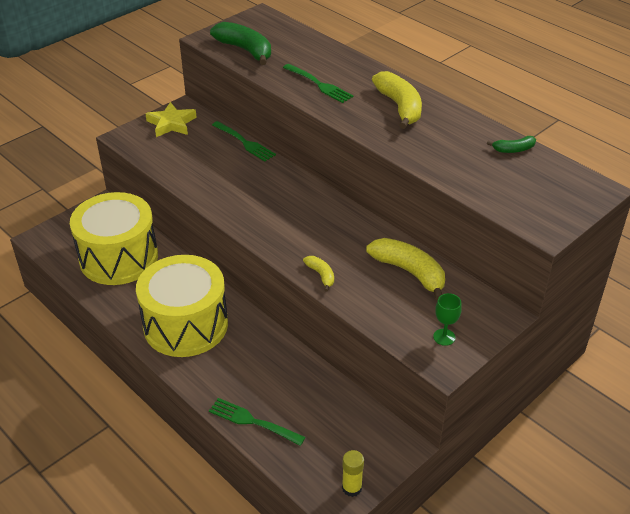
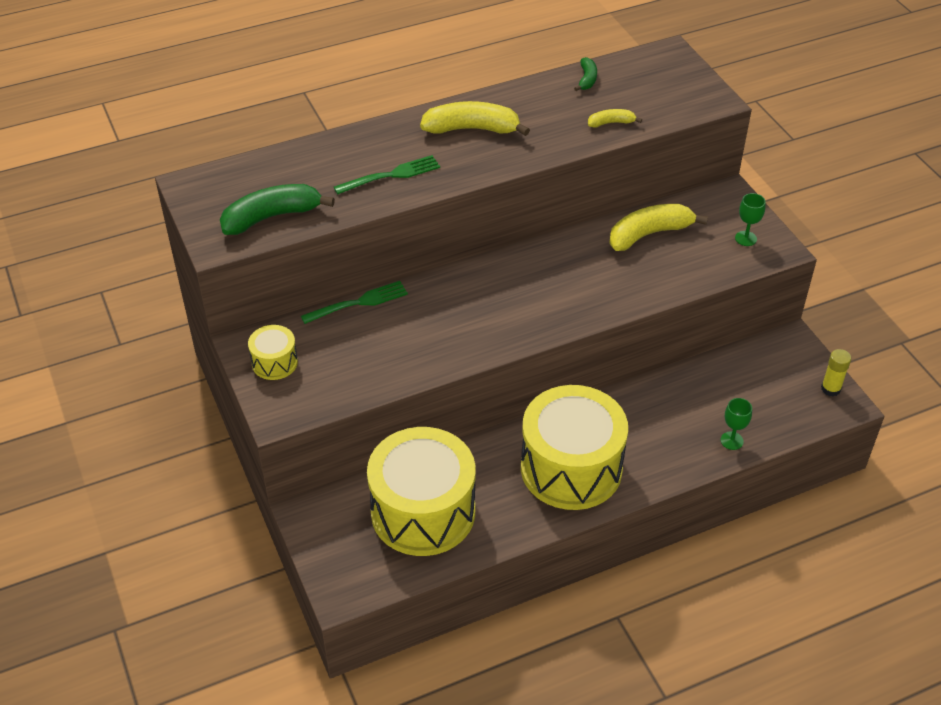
camera: 70 degrees left, 5 degrees up
(171, 123) = (274, 362): yellow star -> yellow drum
(253, 421) = (731, 441): green fork -> green goblet
(321, 275) = (629, 298): yellow banana -> yellow banana (611, 123)

